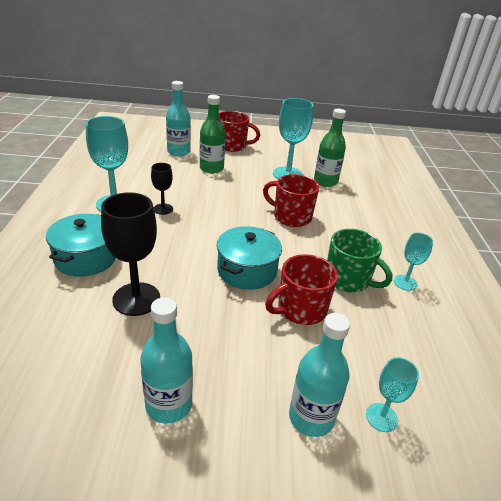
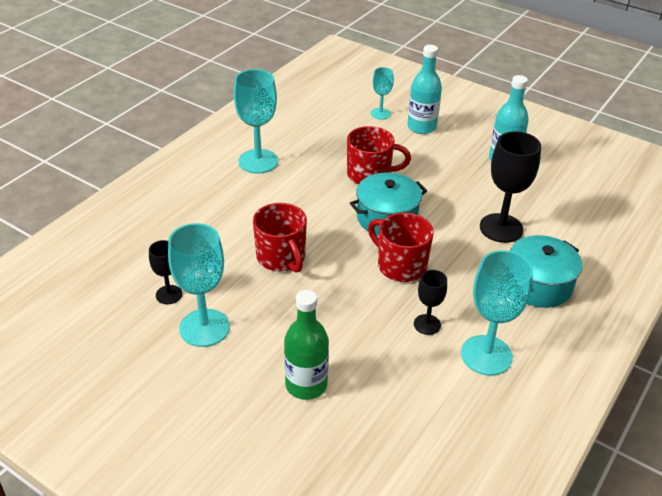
camera: 145 degrees left, 5 degrees up
(178, 152) = (329, 455): turquoise bottle -> none
(232, 146) = (218, 439): red mug -> red mug (400, 265)
(325, 181) = (169, 294): green bottle -> black goblet
(348, 280) = (303, 180): green mug -> none
(405, 282) = (258, 161): turquoise goblet -> turquoise goblet, size x1.82

